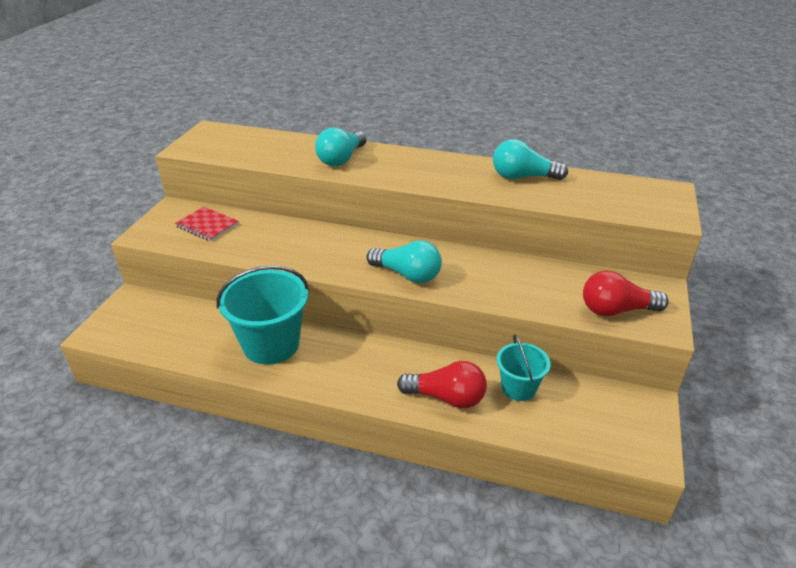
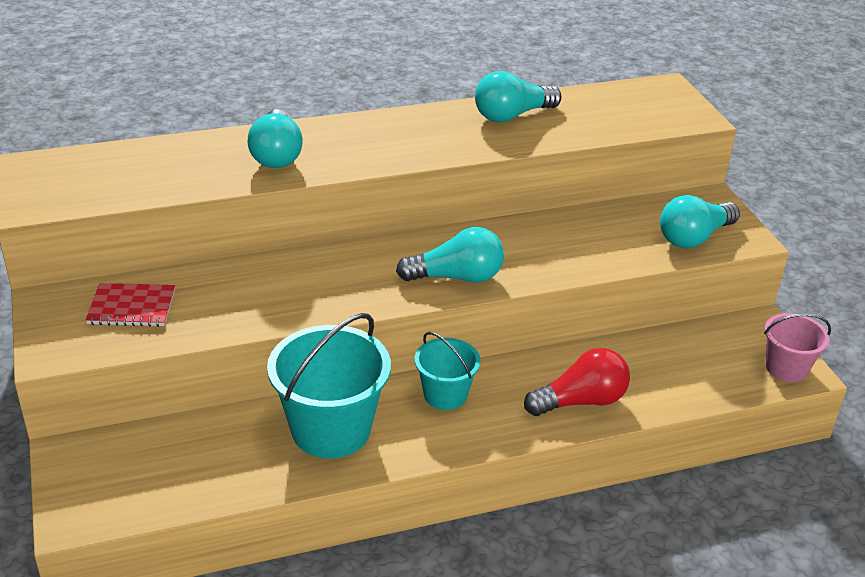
camera: 35 degrees left, 0 degrees up
(518, 388) = (638, 360): turquoise bucket -> turquoise bucket (445, 395)
(616, 310) = (694, 237): red light bulb -> turquoise light bulb
(640, 446) = (786, 368): none -> pink bucket

